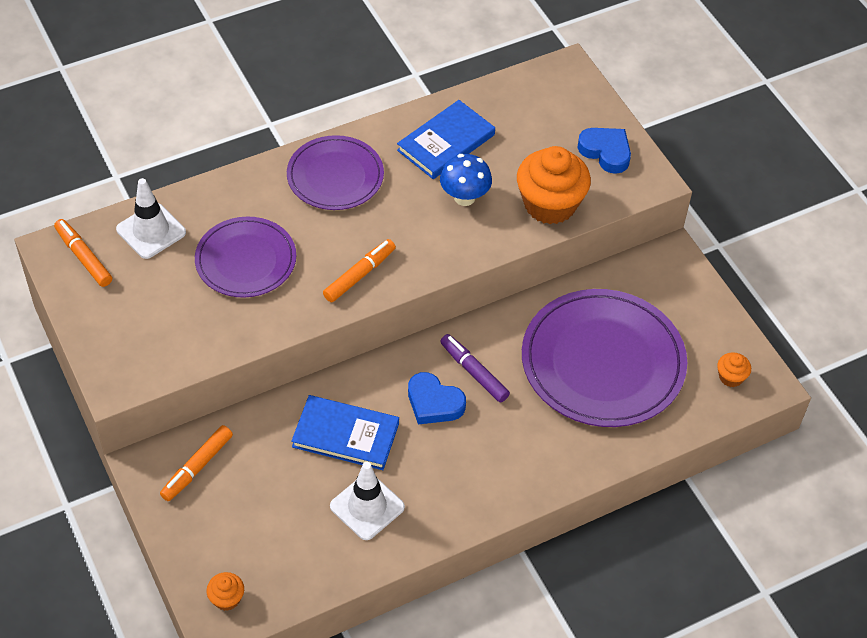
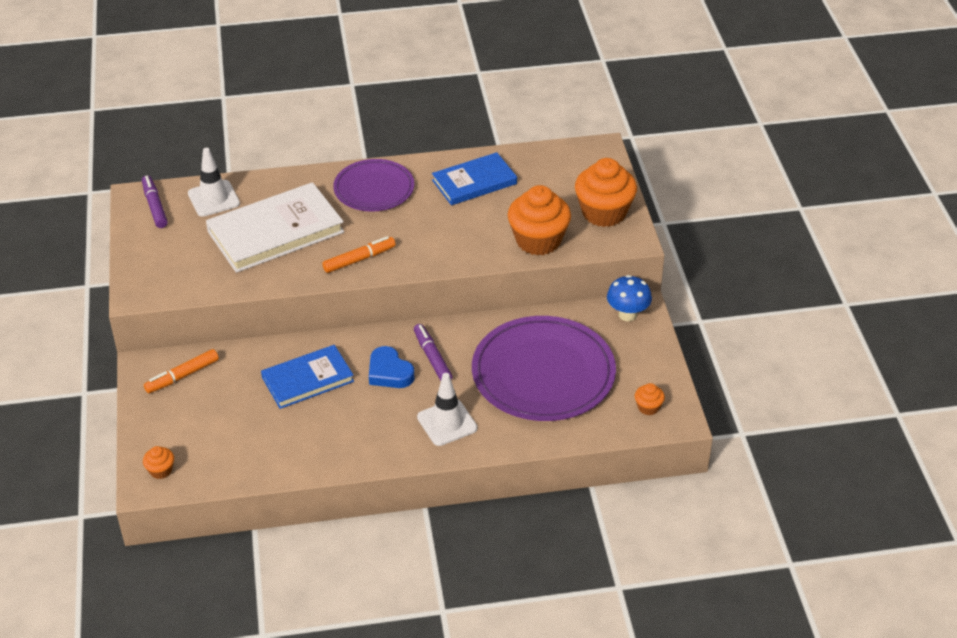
camera: 20 degrees right, 10 degrees down
(84, 257) = (155, 206): orange marker -> purple marker
(246, 260) = (276, 232): purple plate -> white book
(345, 435) = (308, 379): blue book -> blue book turned 60 degrees counterclockwise
(367, 507) = (300, 433): white traffic cone -> white traffic cone (447, 423)
(464, 197) = (470, 222): blue mushroom -> blue mushroom (627, 314)
(606, 152) = (604, 213): blue heart -> orange cupcake

